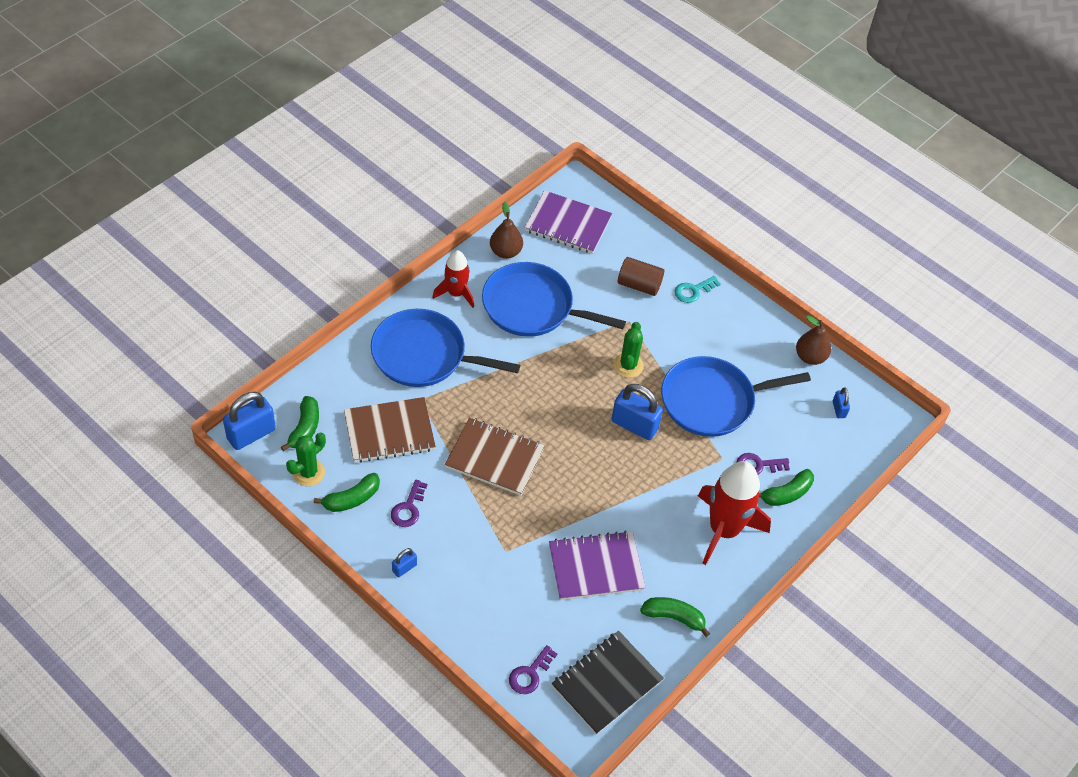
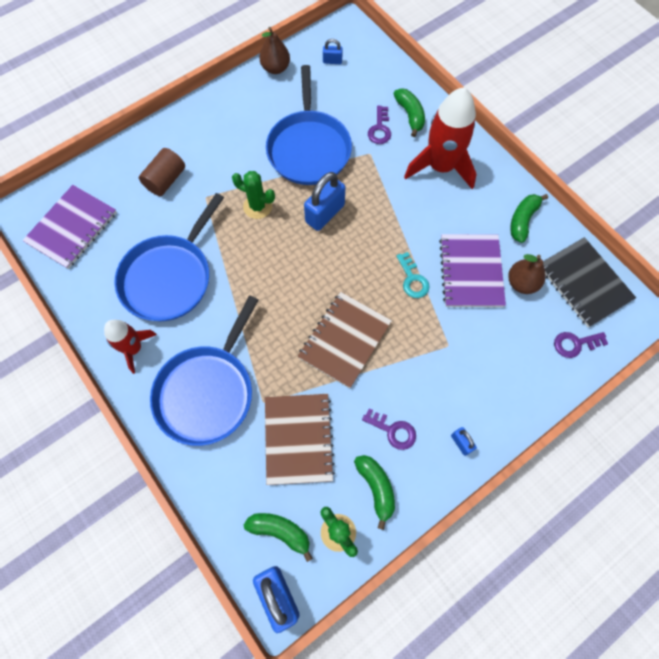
camera: 75 degrees left, 15 degrees up
(505, 252) = (91, 291): brown pear -> brown pear (521, 283)
(530, 674) = (575, 344): purple key -> purple key turned 120 degrees clockwise
(693, 291) = (184, 138): turquoise key -> turquoise key (412, 279)

